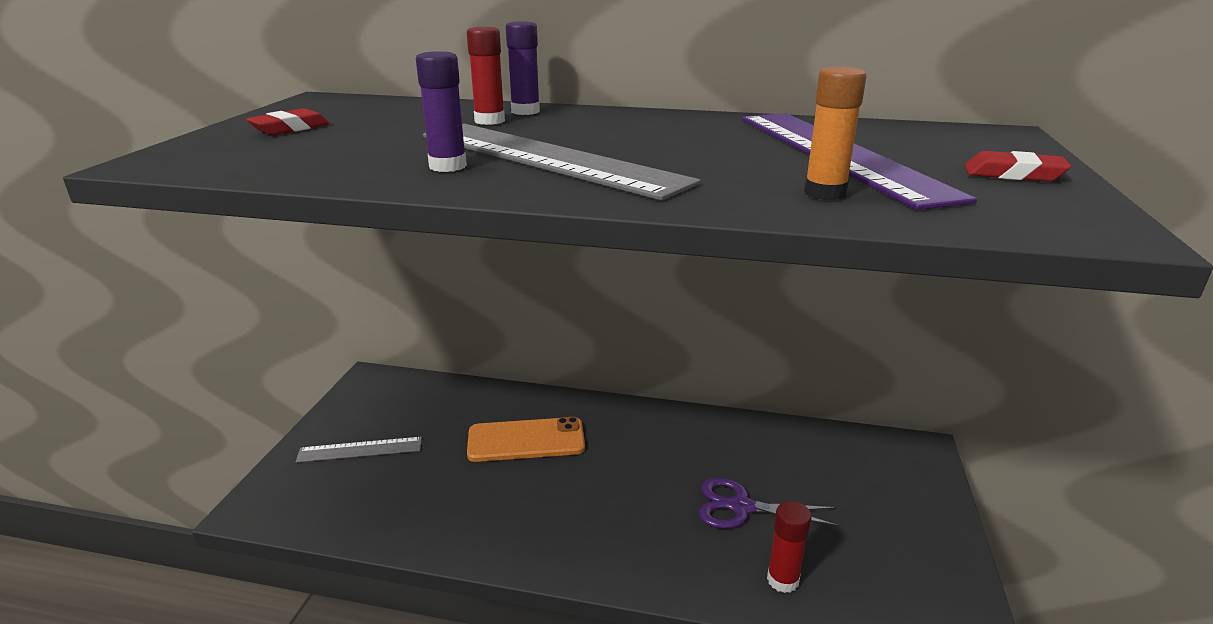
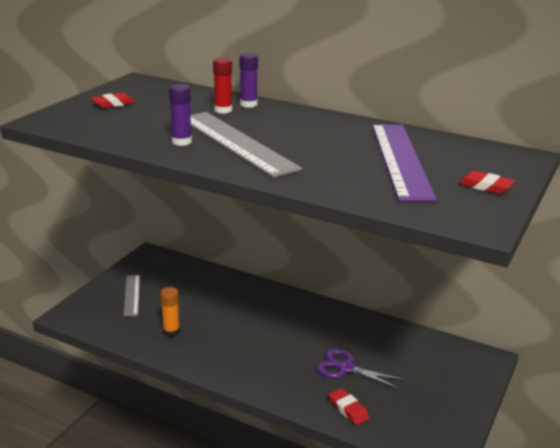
camera: 15 degrees right, 0 degrees up
(360, 449) = (132, 295): grey ruler -> grey ruler turned 75 degrees clockwise
(526, 440) = (231, 307): orange phone -> none
(782, 580) = (348, 409): red glue stick -> red eraser
(824, 193) = (362, 185): orange glue stick -> orange glue stick (171, 331)

